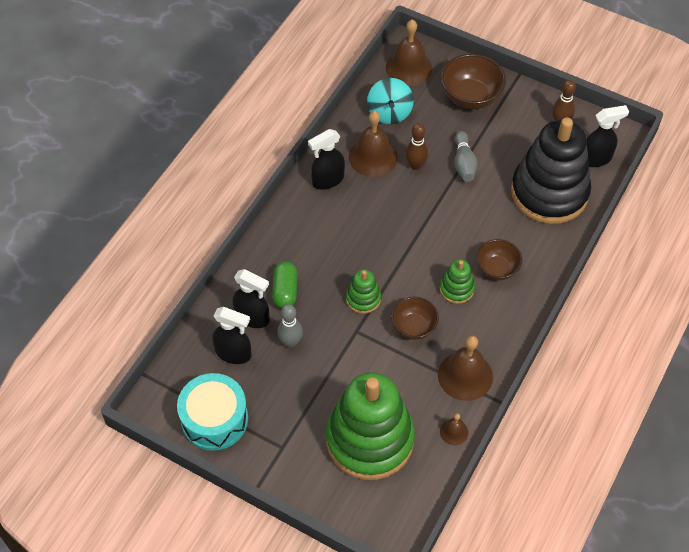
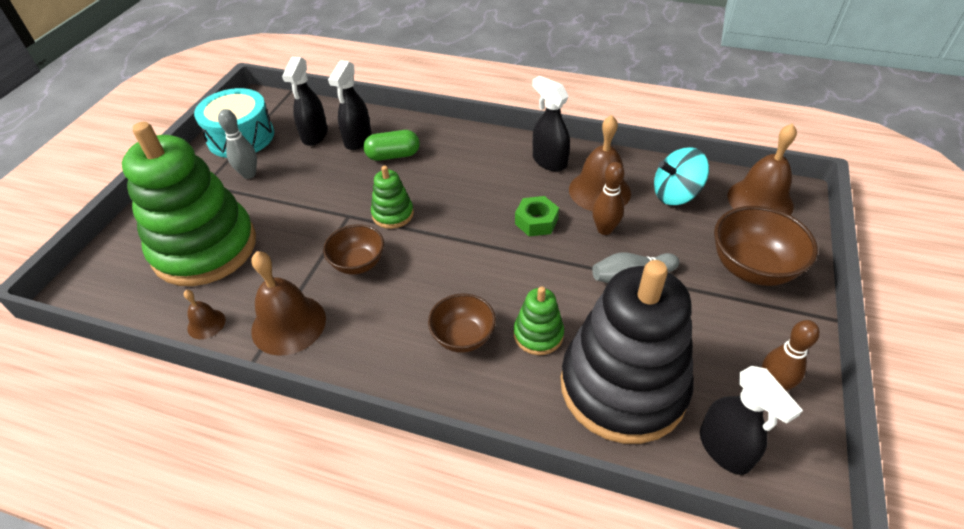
camera: 80 degrees right, 10 degrees down
(290, 342) = (330, 169): grey bowling pin -> grey bowling pin (249, 174)
(396, 204) = (536, 221): none -> green nut
(456, 289) = (421, 297): green stacking toy -> green stacking toy (538, 334)

